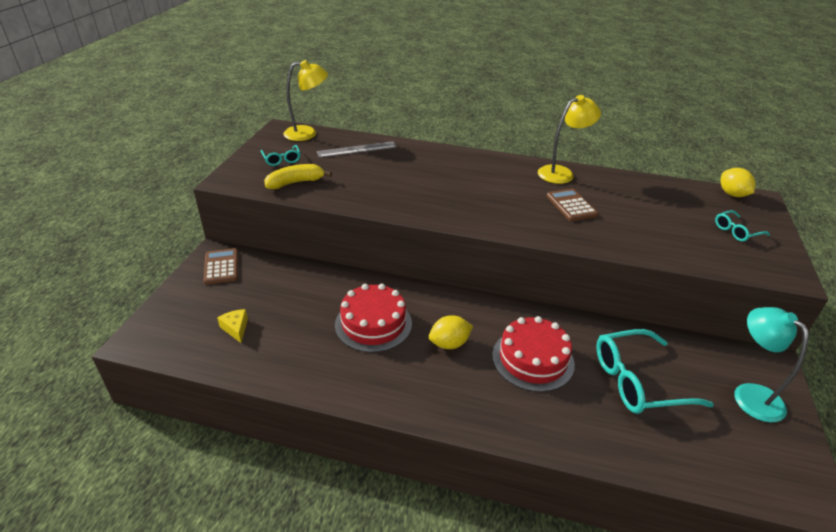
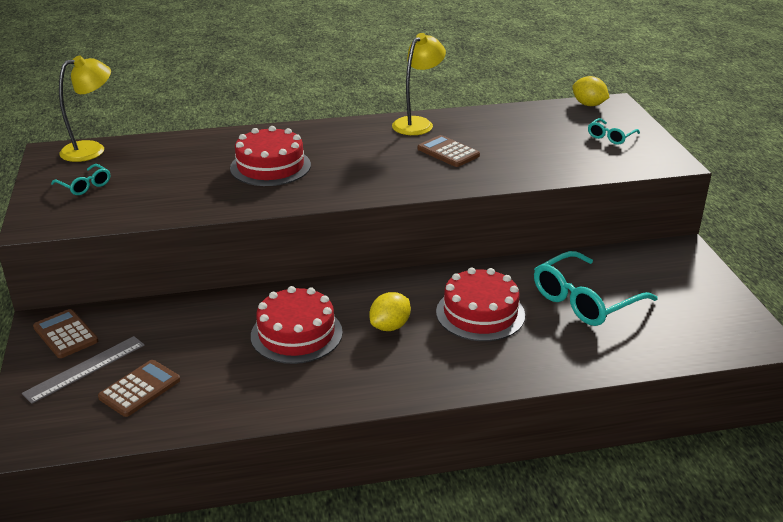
camera: 25 degrees left, 5 degrees down
(236, 328) = (140, 389): yellow cheese -> brown calculator
(295, 183) = (126, 206): yellow banana -> none
(357, 149) = (170, 152): grey ruler -> grey ruler (85, 368)
(419, 179) = (270, 166): none -> red cake
(750, 394) = (681, 280): turquoise lamp -> none

